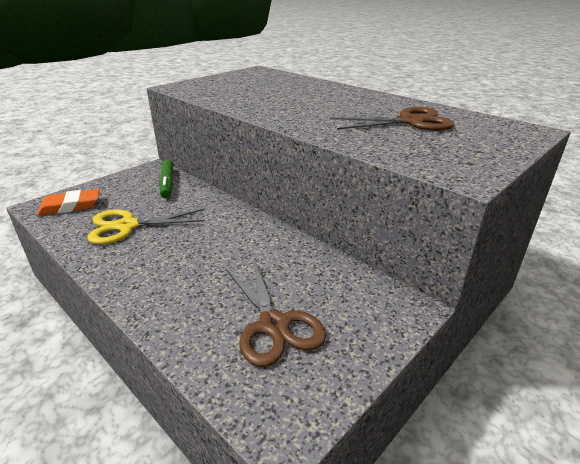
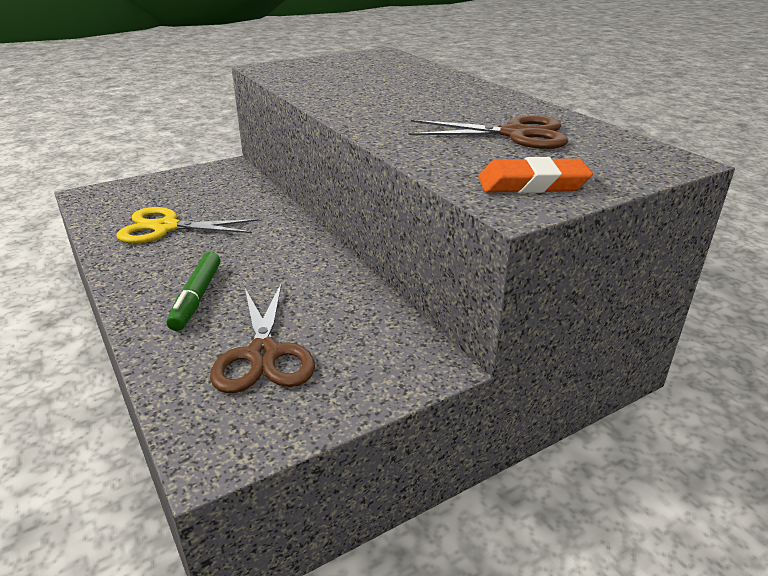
camera: 15 degrees right, 0 degrees up
(70, 206) = (118, 198): orange eraser -> orange eraser (532, 184)
(167, 183) = (235, 185): green marker -> green marker (197, 297)

